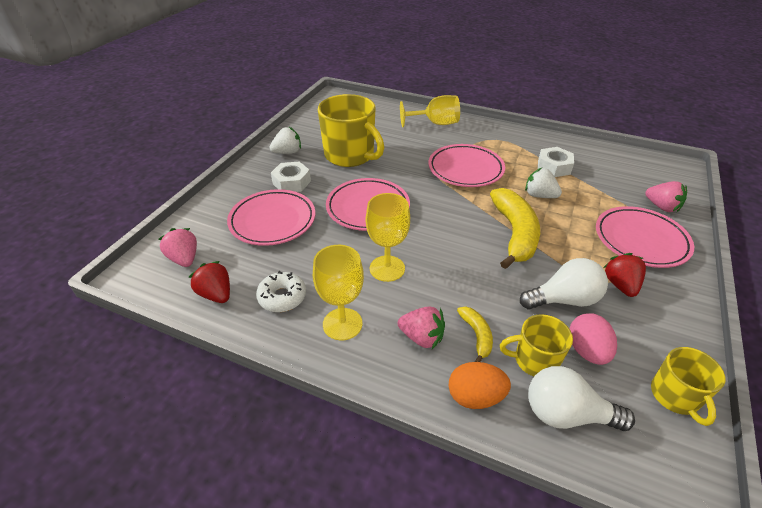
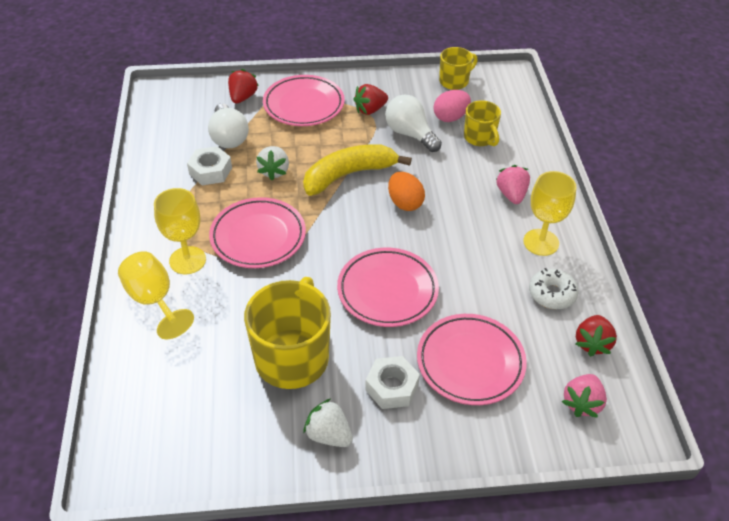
camera: 120 degrees left, 5 degrees up
(387, 268) = (460, 240): yellow goblet -> yellow goblet (187, 260)
(475, 397) = (533, 156): orange egg -> orange egg (405, 203)
(476, 335) = (484, 168): yellow banana -> none
(566, 414) = (508, 119): white light bulb -> white light bulb (228, 137)
(661, 207) = (243, 97): pink strawberry -> red strawberry

